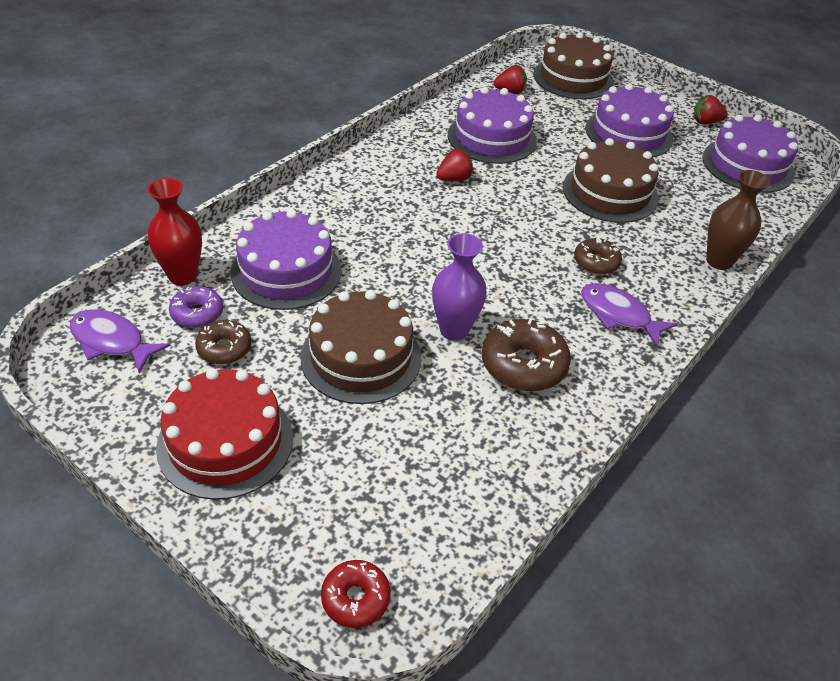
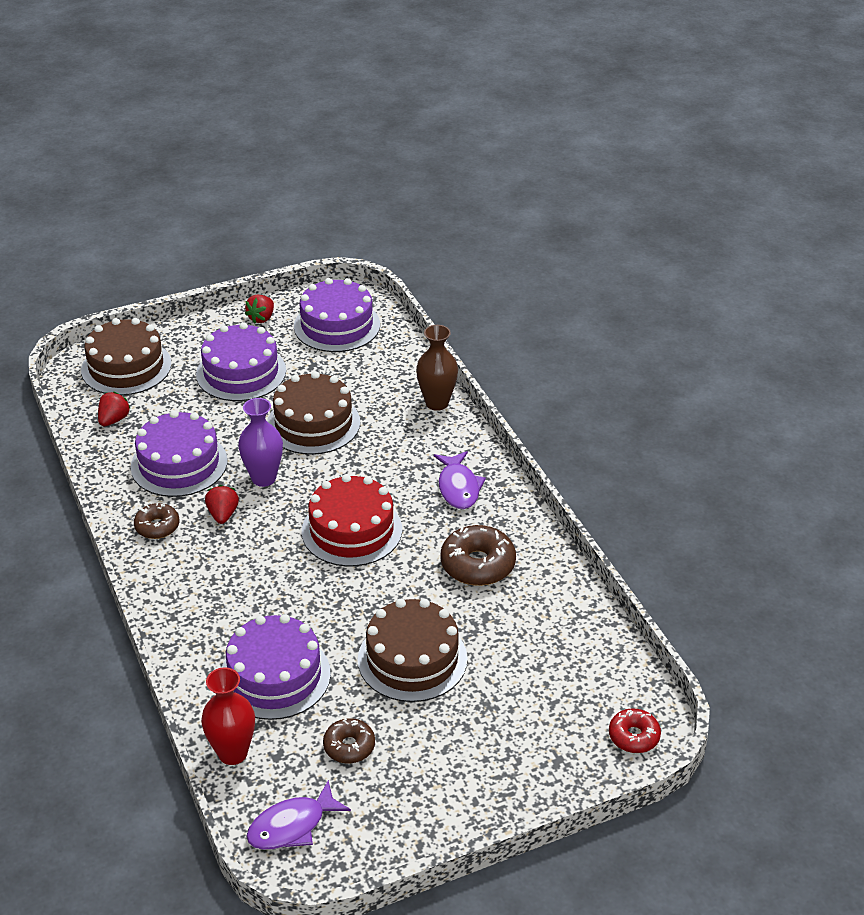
camera: 60 degrees left, 5 degrees down
(197, 313) = (292, 755): purple donut -> none
(225, 442) = (456, 773): red cake -> red cake (352, 530)
(454, 330) = (417, 590): purple vase -> purple vase (263, 478)
(596, 262) = (393, 473): brown donut -> brown donut (157, 526)
(618, 315) = (458, 487): purple fish -> purple fish turned 75 degrees counterclockwise

